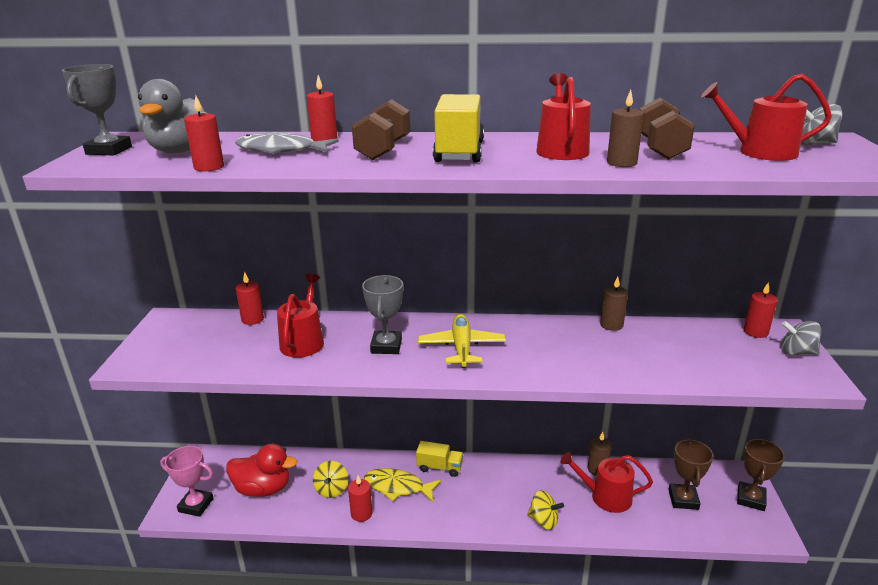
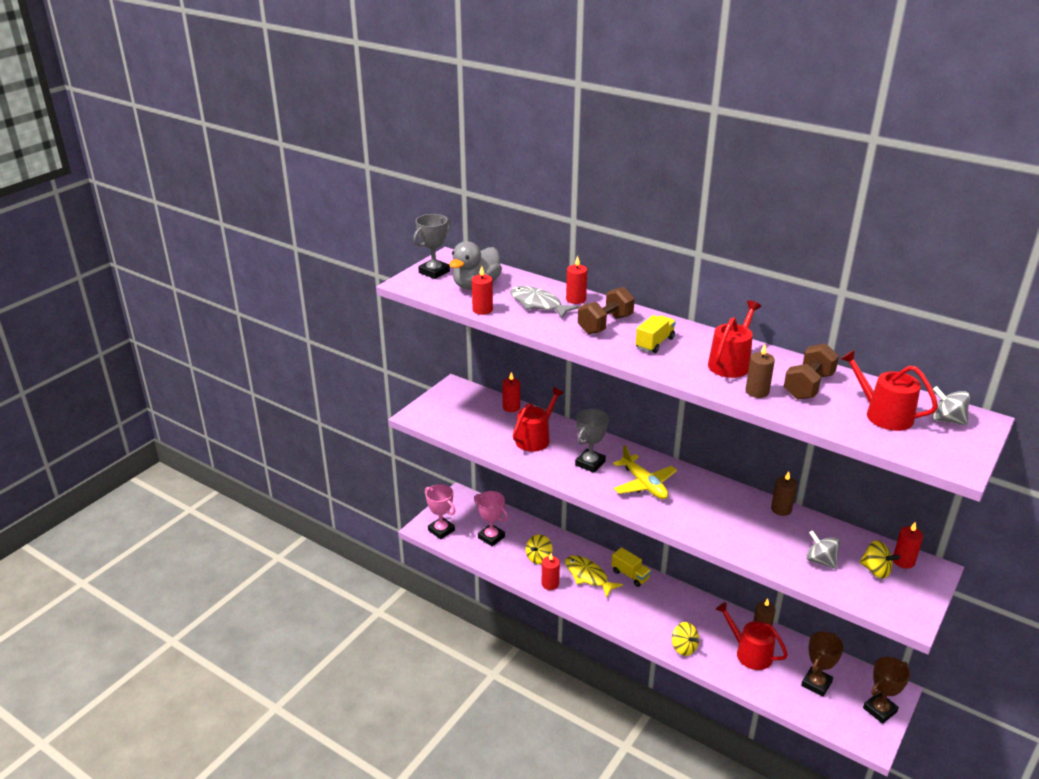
camera: 30 degrees right, 5 degrees up
(263, 489) = (491, 537): red duck -> pink trophy
(459, 152) = (654, 343): yellow truck -> yellow truck, size x0.63
(462, 347) = (644, 484): yellow plane -> yellow plane turned 120 degrees clockwise
(745, 348) = (875, 570): none -> yellow spinning top
(797, 352) = (918, 591): grey spinning top -> grey spinning top (820, 560)

